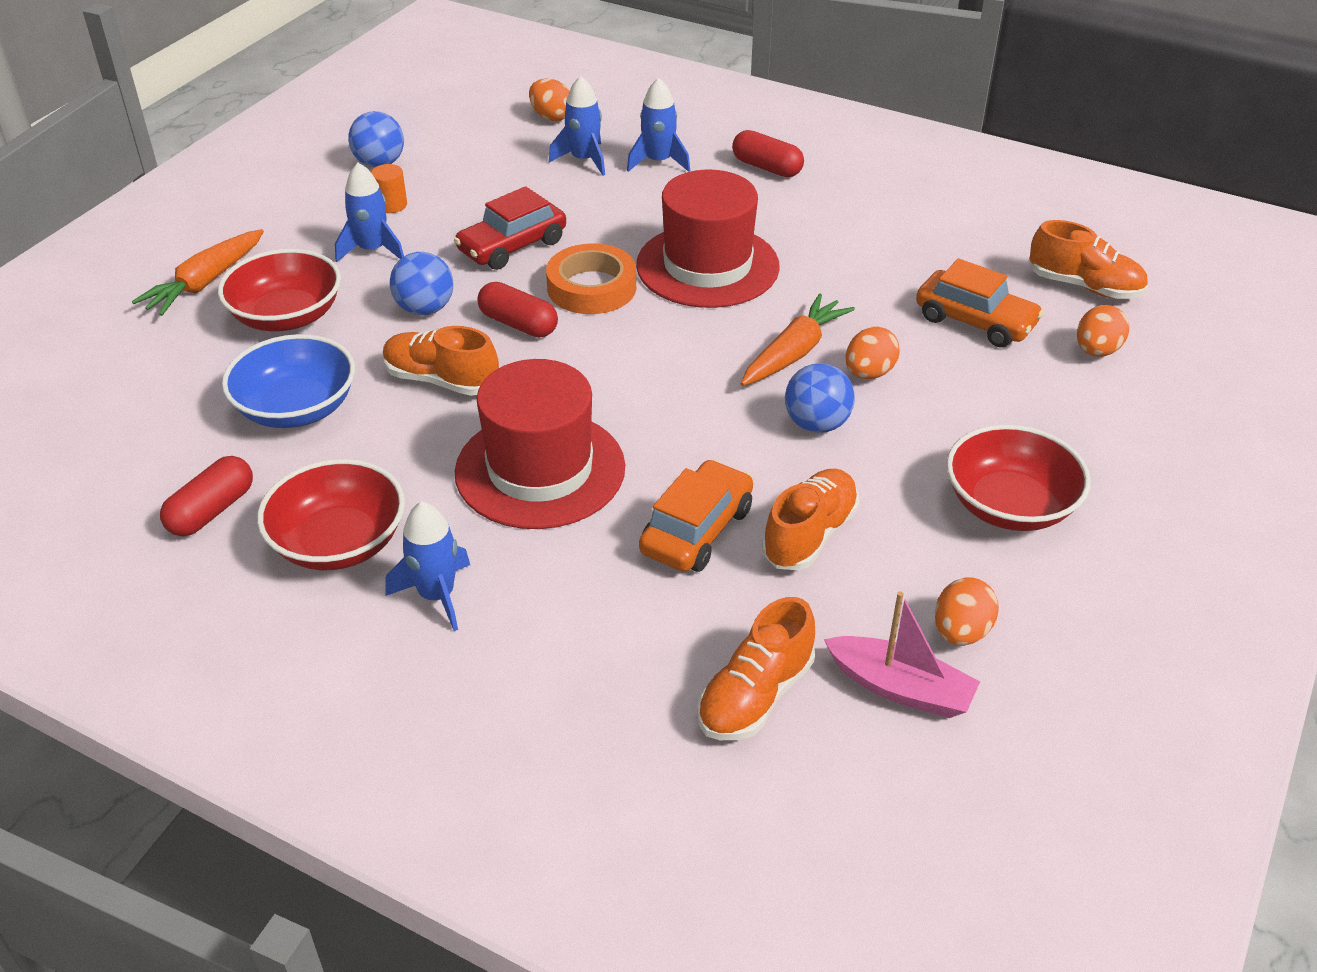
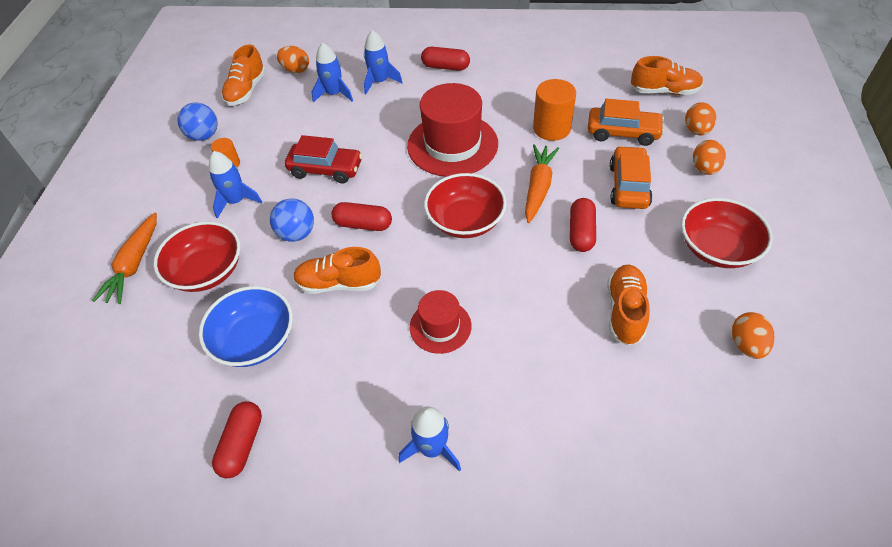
camera: 20 degrees left, 10 degrees up
(339, 542) = (344, 434): red bowl -> red bowl (465, 221)
(512, 246) = (326, 169): red car -> red car turned 105 degrees counterclockwise
(540, 469) = (440, 326): red hat -> red hat, size x0.55
(591, 287) = (392, 183): orange tape -> none
(696, 530) = (560, 334): orange car -> orange car (628, 185)
(755, 696) = (666, 439): orange shoe -> orange shoe (246, 90)
(816, 424) = (581, 232): blue ball -> red capsule
(869, 286) = (551, 128): none -> orange cylinder
(869, 373) = (588, 187): orange egg -> orange egg (704, 169)
(900, 688) = (740, 398): pink boat -> none

